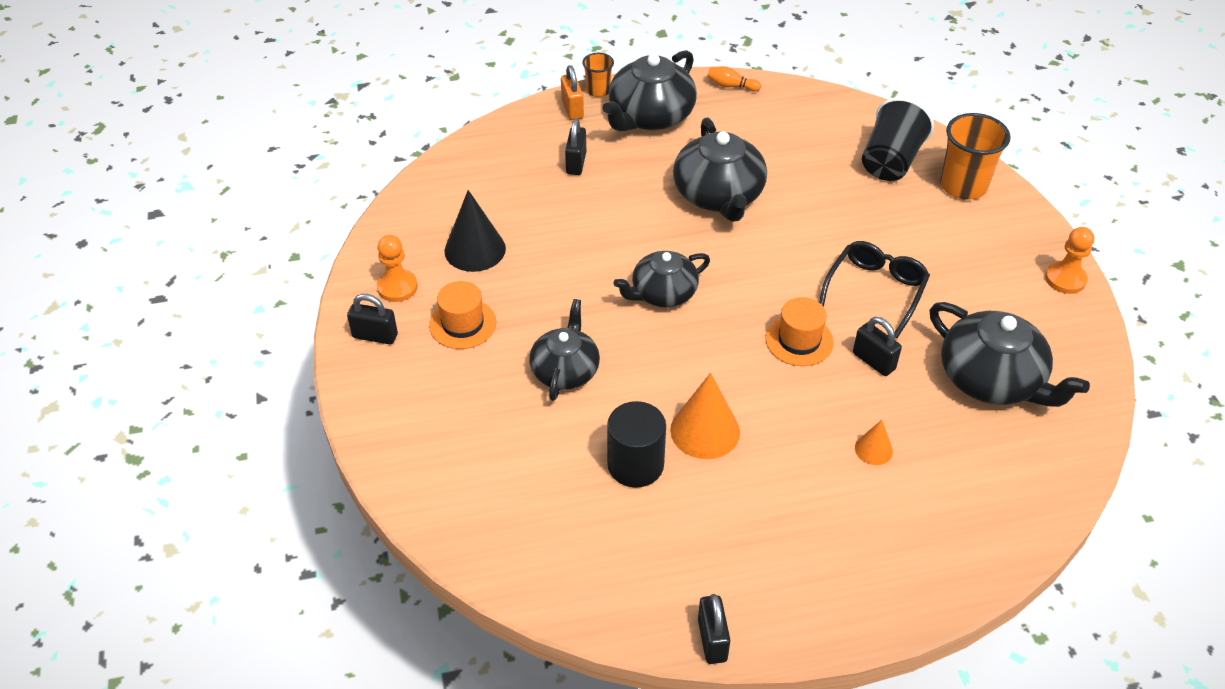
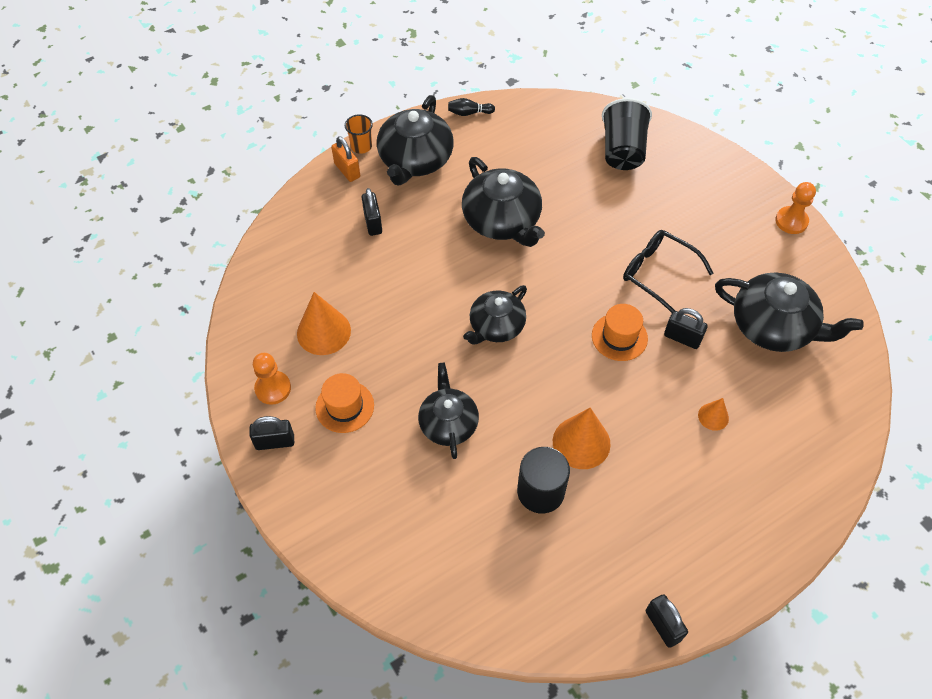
camera: 20 degrees left, 10 degrees up
(475, 249) = (323, 332): black cone -> orange cone
(731, 86) = (469, 113): orange bowling pin -> black bowling pin
(875, 291) = (658, 274): black glasses -> black glasses turned 60 degrees counterclockwise
(963, 186) = (685, 158): orange cup -> none

